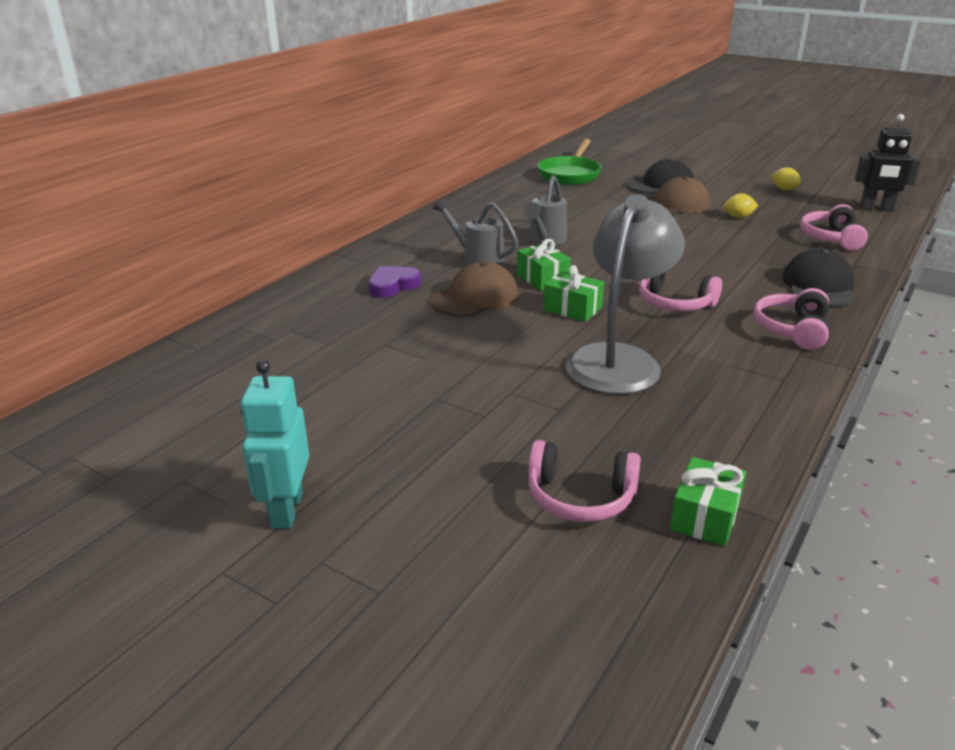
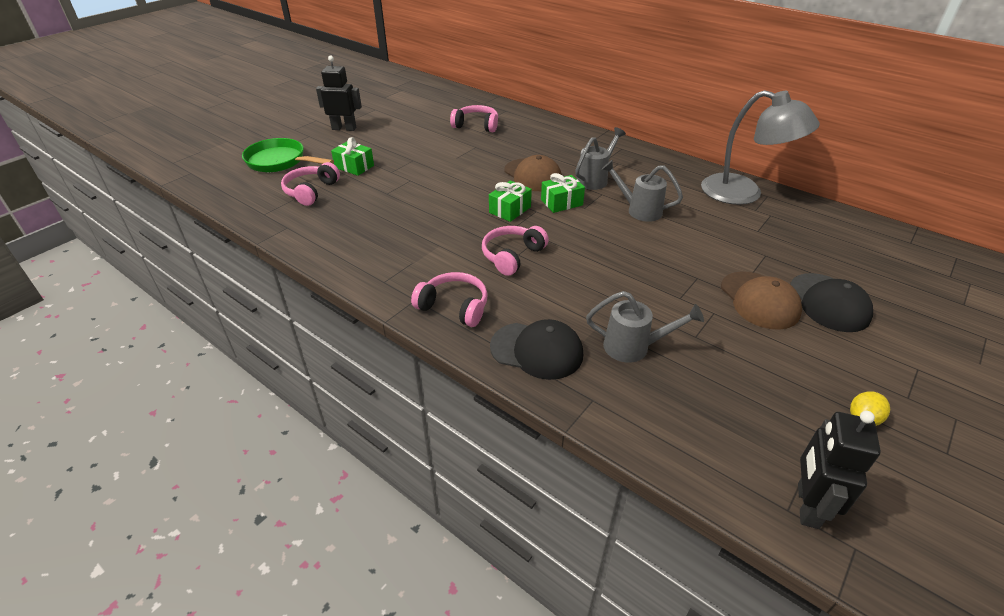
camera: 95 degrees right, 10 degrees up
(286, 510) = (344, 128): turquoise robot -> black robot
(393, 286) = (554, 149): purple heart -> none
(570, 174) = (838, 242): green pan -> green pan (280, 161)
(619, 359) = (434, 219): grey lamp -> grey lamp (743, 193)
(705, 516) = (275, 222): green gift -> green gift (354, 166)
(738, 217) = (730, 342): yellow lemon -> none
(776, 248) = (633, 347): none -> grey watering can
(831, 238) = (672, 406): pink headphones -> pink headphones (476, 125)

